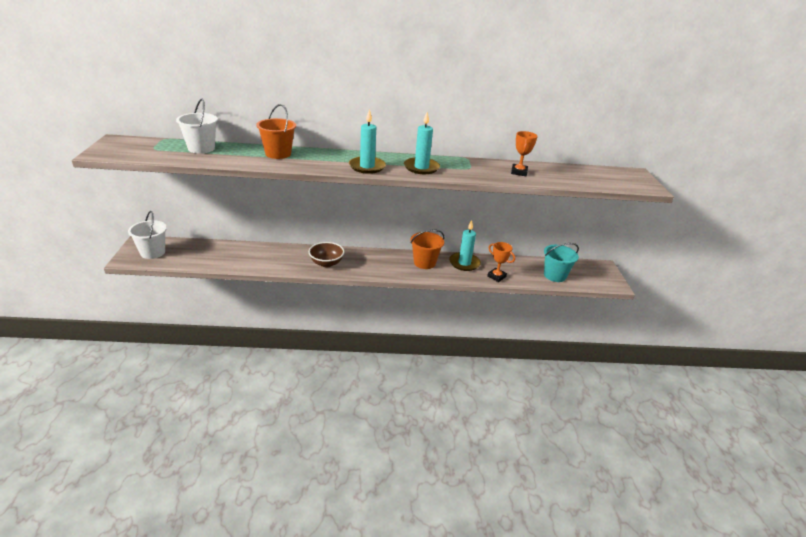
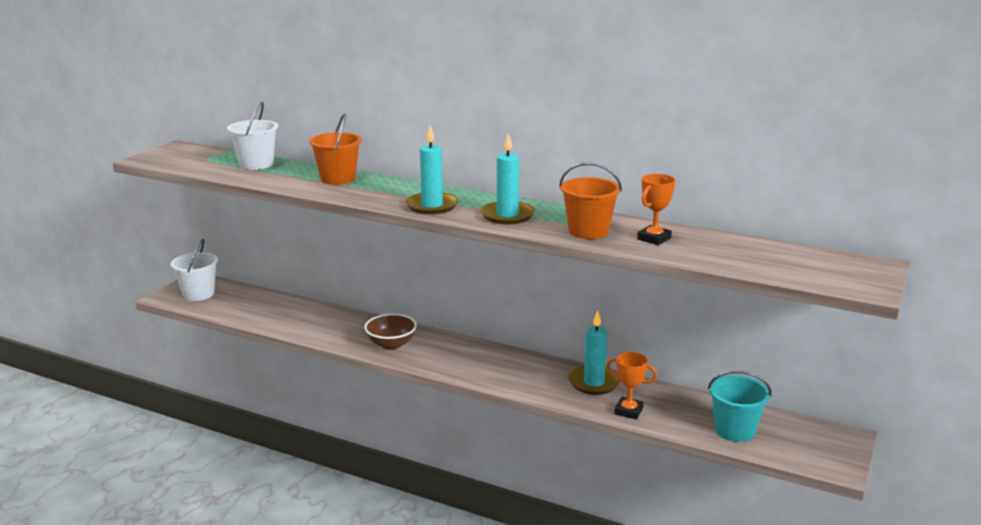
camera: 30 degrees right, 10 degrees down
(424, 263) = (531, 370): orange bucket -> orange bucket (588, 231)
(496, 276) = (628, 411): orange trophy -> orange trophy turned 45 degrees counterclockwise

